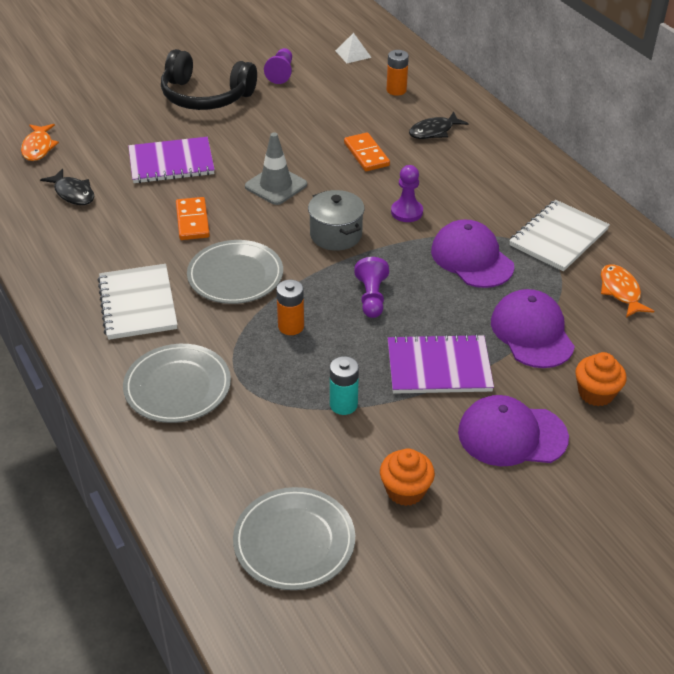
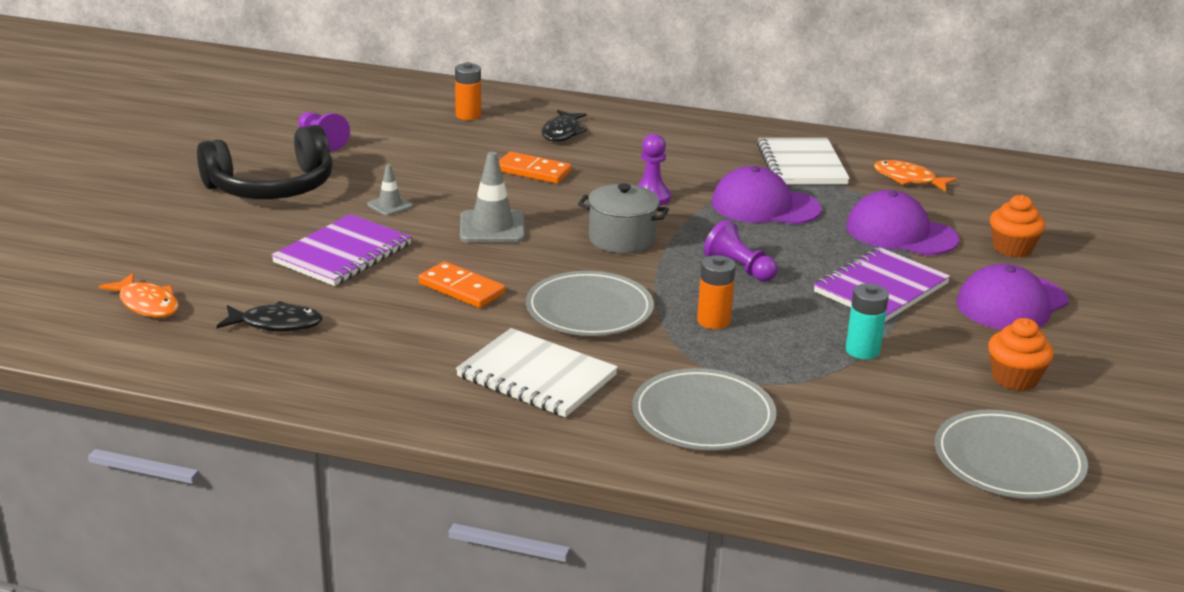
camera: 45 degrees left, 15 degrees down
(245, 140) = (390, 205): none -> grey traffic cone
(353, 54) = (370, 102): white pyramid -> none

